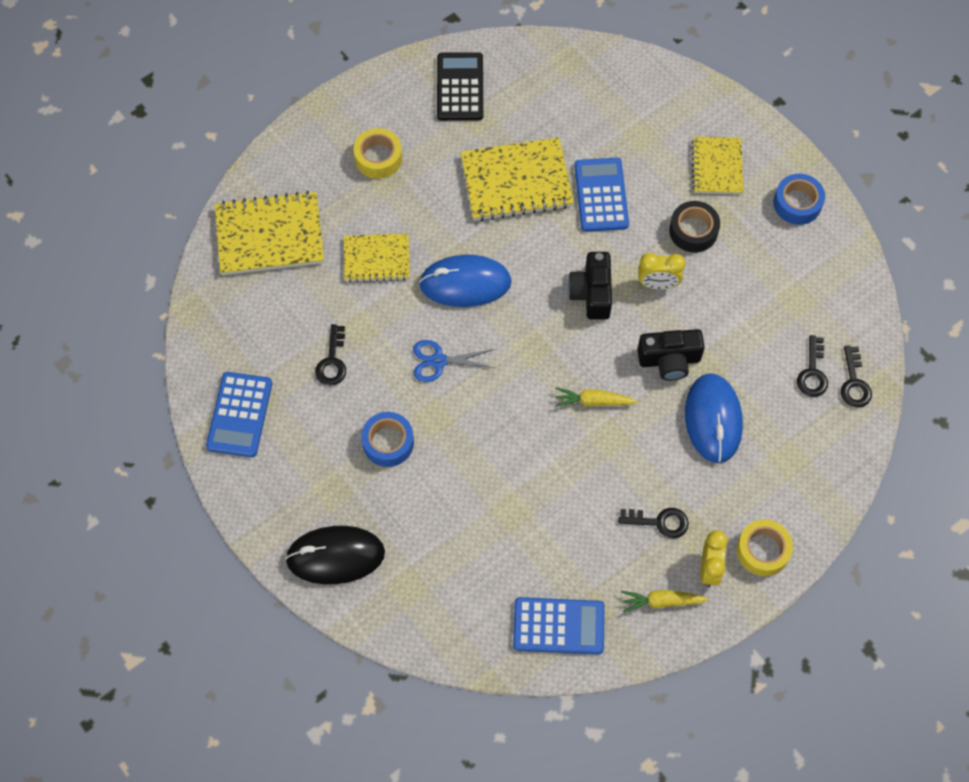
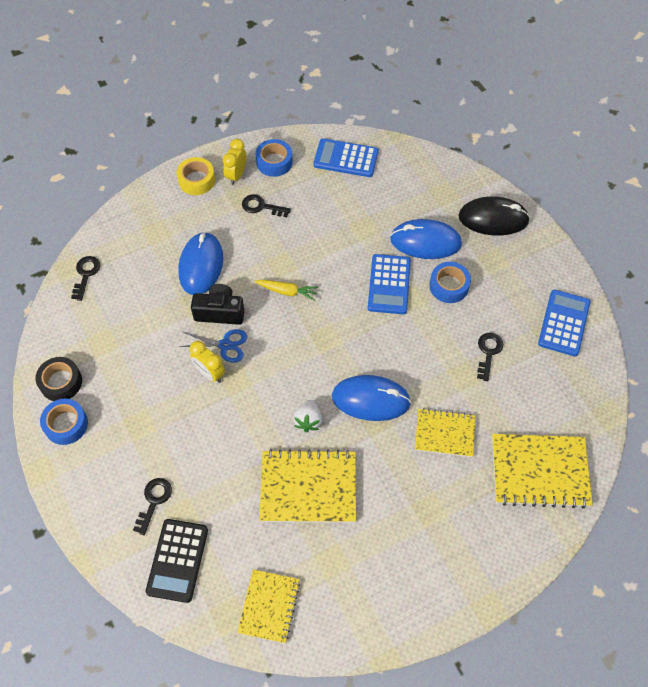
camera: 170 degrees left, 5 degrees down
(378, 158) = (434, 535): yellow tape -> none
(425, 503) = (425, 242): none -> blue mouse
(438, 361) = (402, 339): blue scissors -> blue scissors (225, 345)
(460, 87) = (344, 602): black calculator -> black calculator (177, 560)
(531, 249) = (308, 420): none -> white strawberry
(592, 293) = (266, 374): black camera -> none
(601, 195) = (235, 461): blue calculator -> blue calculator (389, 284)
(657, 284) = (210, 373): yellow clock -> yellow clock turned 150 degrees counterclockwise
(661, 601) = (274, 162): yellow carrot -> blue tape
(693, 231) = (165, 414): black tape -> black tape (61, 382)
(717, 167) = (122, 471): yellow notebook -> yellow notebook (269, 606)
(812, 372) = (113, 286): black key -> black key (154, 501)

